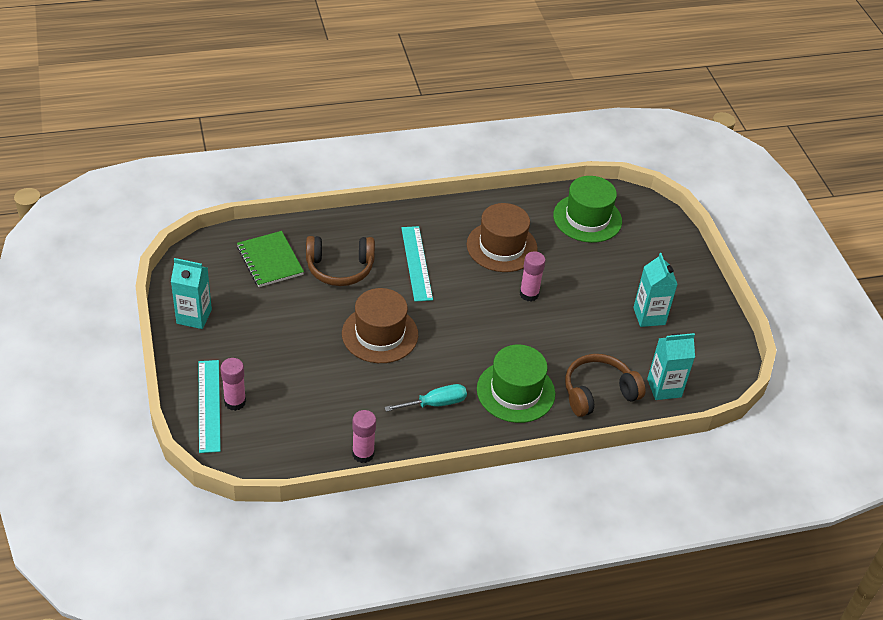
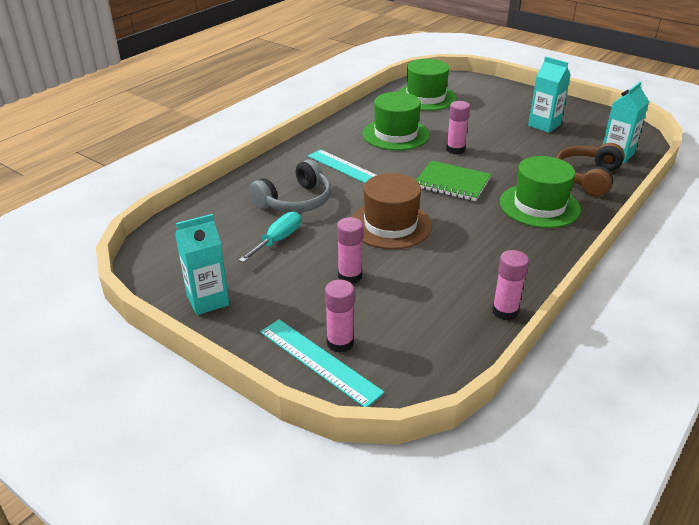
camera: 35 degrees left, 10 degrees down
(270, 261) = (227, 225): green notebook -> green notebook (452, 183)
(299, 358) = (350, 276): none -> pink glue stick
(340, 268) = (295, 201): brown headphones -> grey headphones
(435, 403) = (500, 244): turquoise screwdriver -> turquoise screwdriver (278, 240)
(502, 247) = (396, 134): brown hat -> green hat

